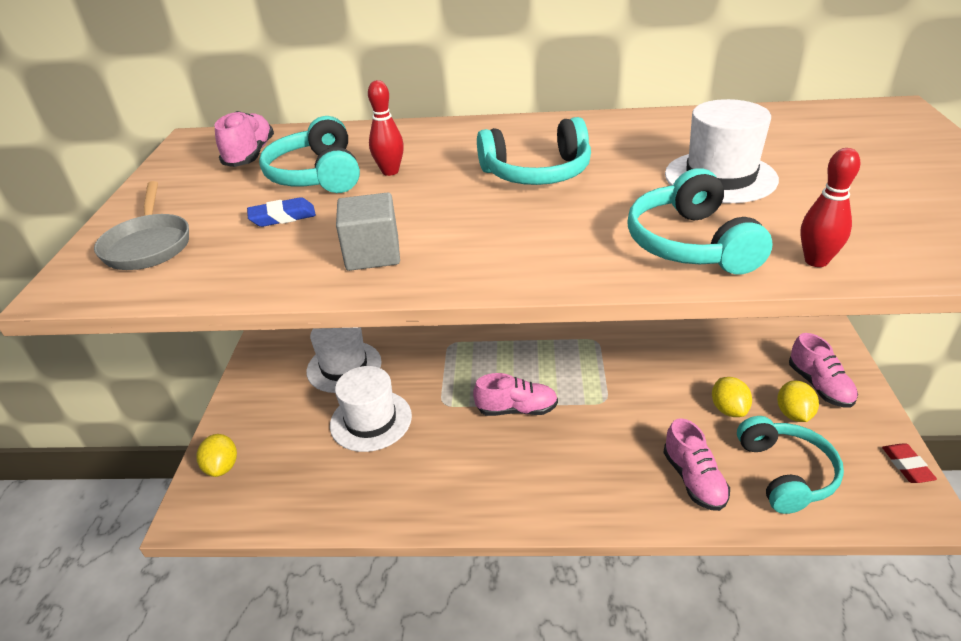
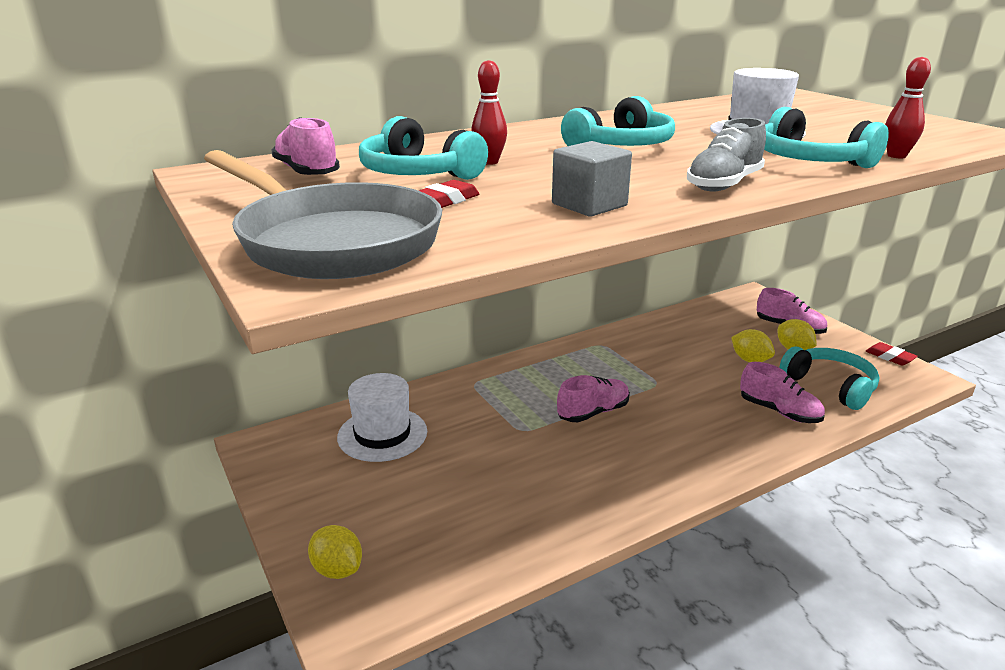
camera: 35 degrees left, 10 degrees down
(148, 245) = (331, 241): grey pan -> grey pan, size x1.79
(283, 217) = (446, 201): blue eraser -> red eraser
(371, 420) = (464, 467): white hat -> none
(534, 258) = (724, 184): none -> grey shoe

